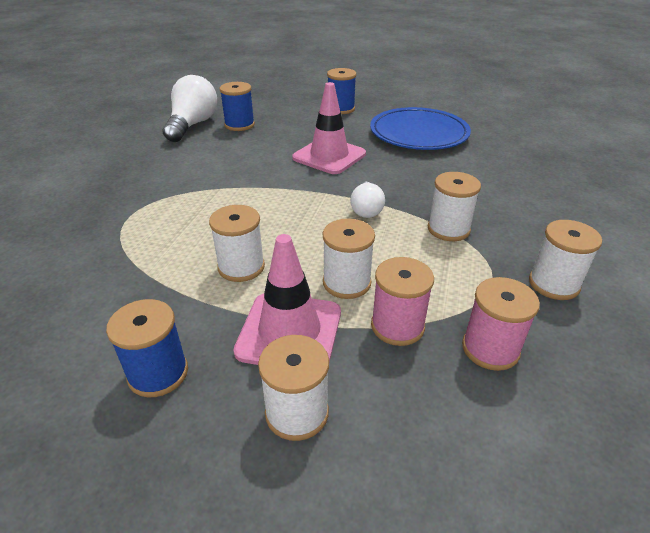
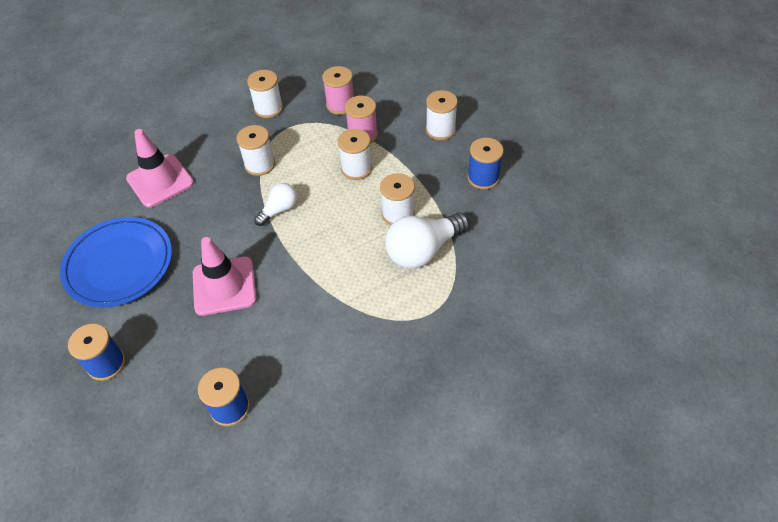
camera: 135 degrees left, 15 degrees up
(192, 125) = (271, 448): white light bulb -> white light bulb (423, 250)
(289, 331) = (411, 161): pink traffic cone -> pink traffic cone (160, 181)

